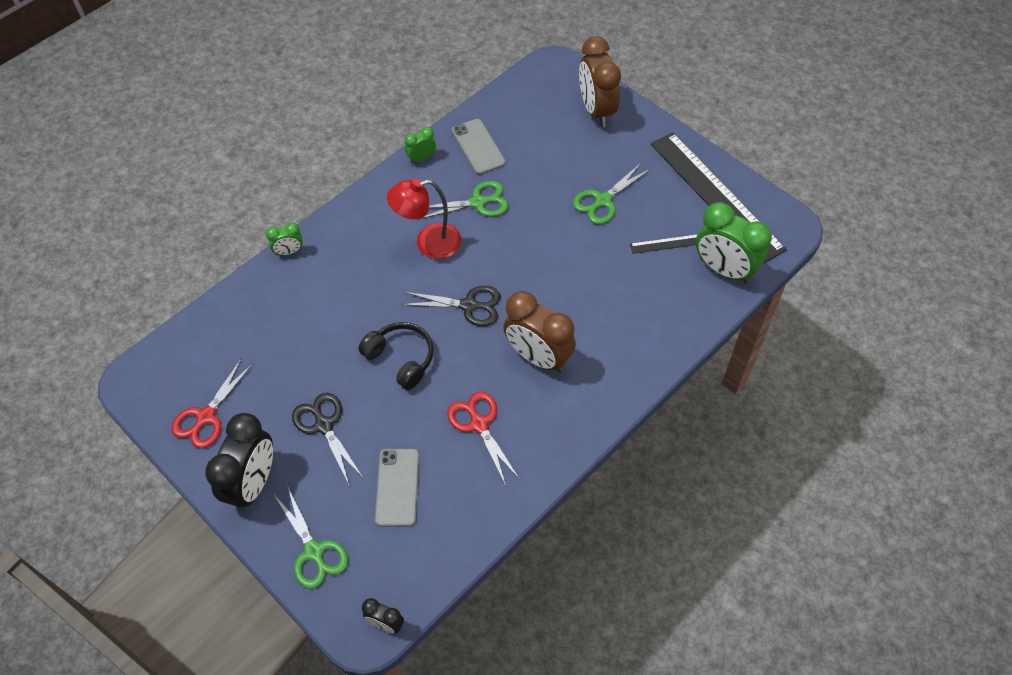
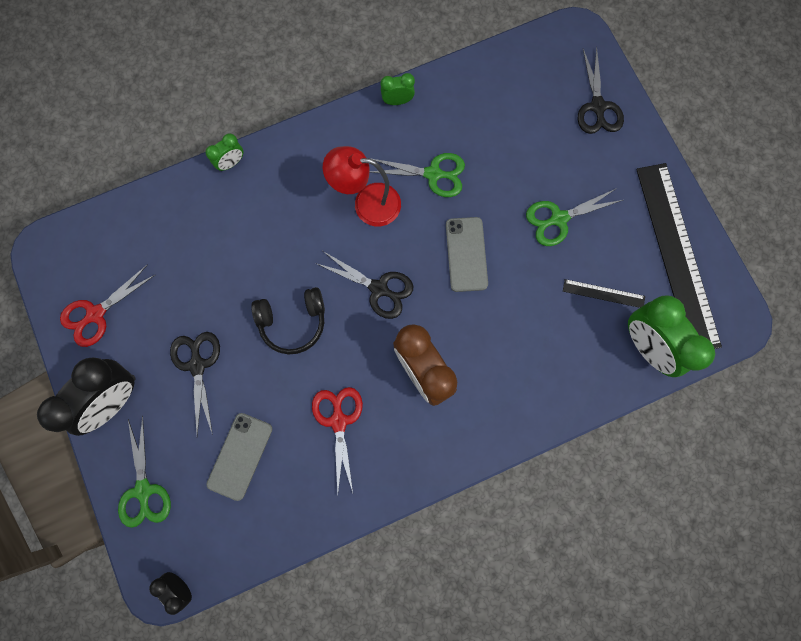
camera: 20 degrees right, 20 degrees up
(289, 252) = (231, 163): green clock -> green clock turned 45 degrees counterclockwise
(401, 359) = (293, 322): black headphones -> black headphones turned 105 degrees clockwise
(478, 147) = (459, 108): grey phone -> grey phone (466, 254)
(596, 110) = (598, 107): brown clock -> black scissors

